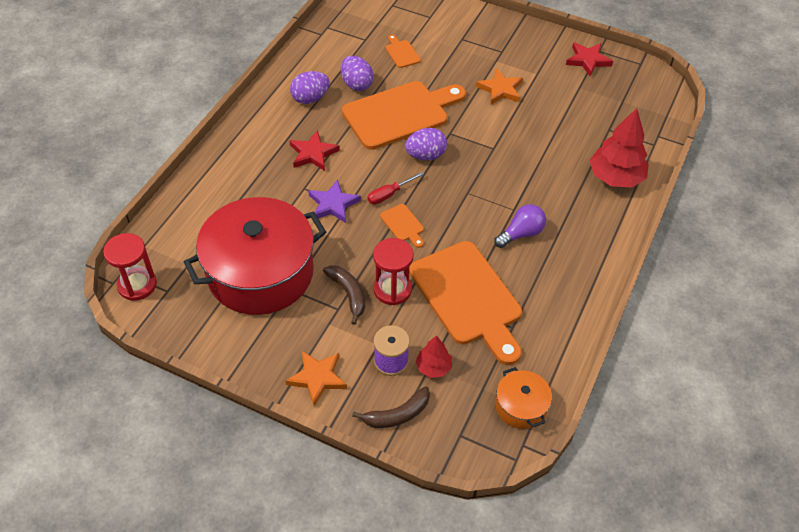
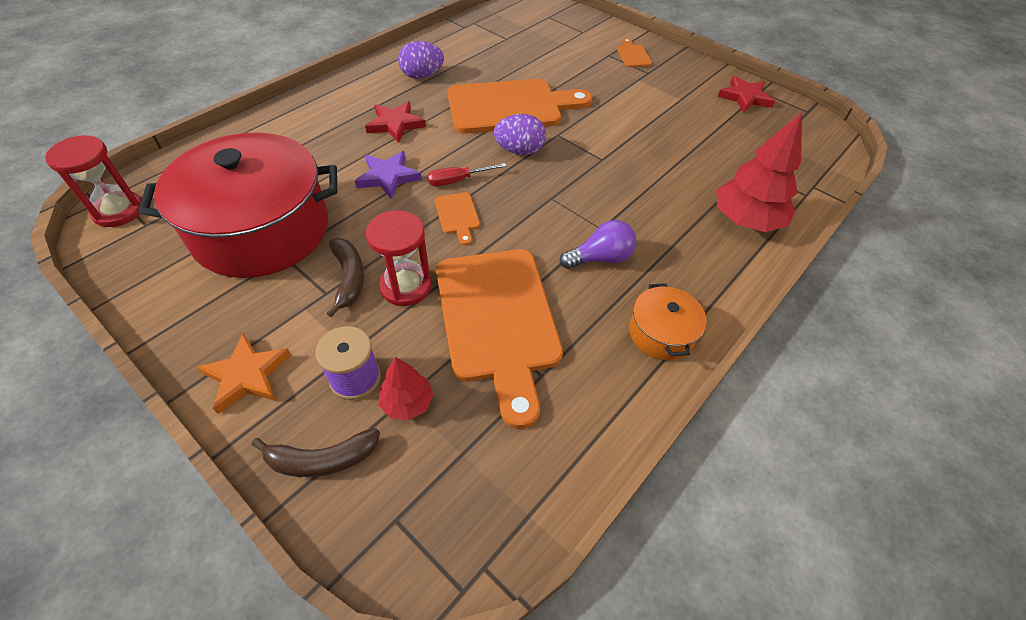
camera: 15 degrees right, 0 degrees up
(356, 84) = (477, 73): purple egg -> none
(402, 53) = (539, 55): orange cutting board -> orange cutting board (633, 55)
(500, 89) = (633, 106): orange star -> none
(521, 406) = (507, 499): orange pot -> orange pot (661, 333)

